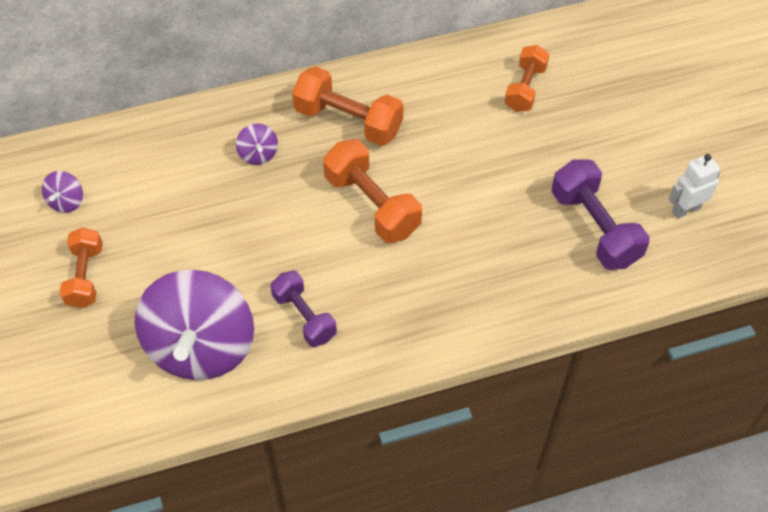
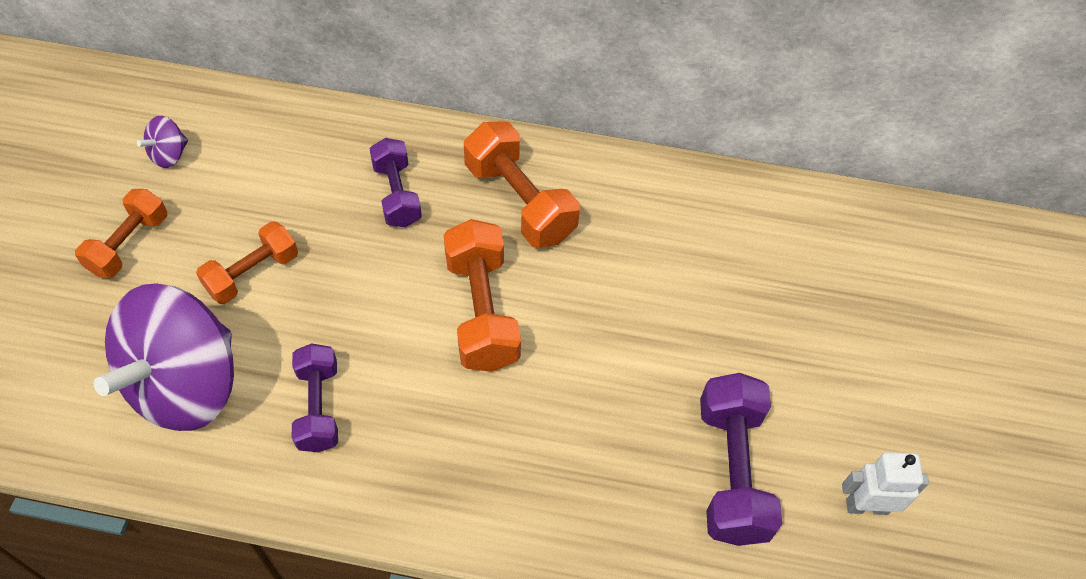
camera: 25 degrees right, 0 degrees up
(258, 154) = (397, 194): purple spinning top -> purple dumbbell
(525, 88) = (751, 256): orange dumbbell -> orange dumbbell (252, 274)

